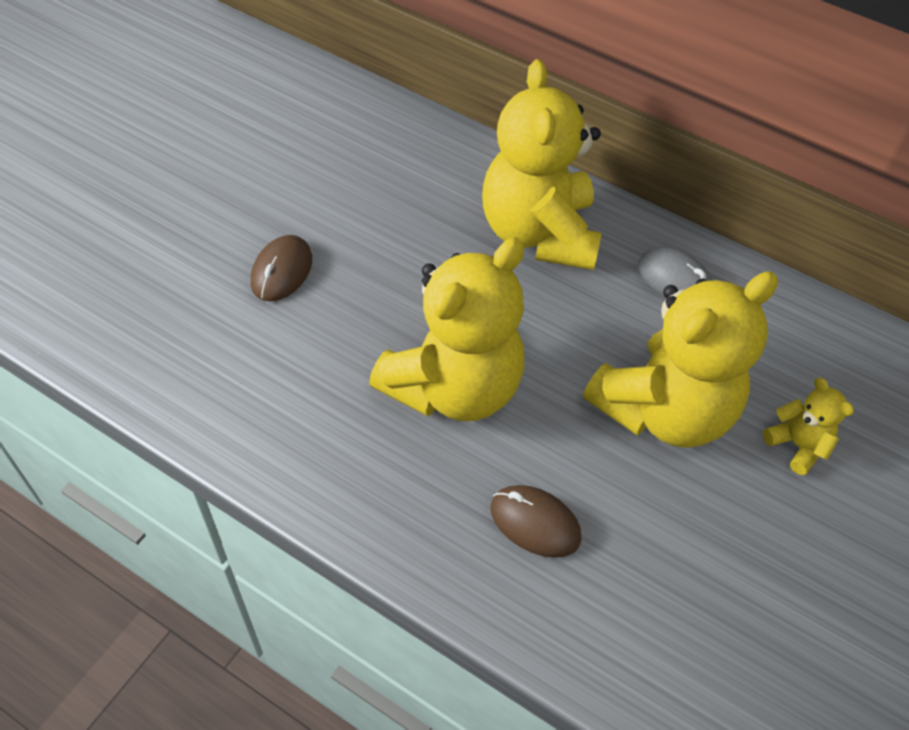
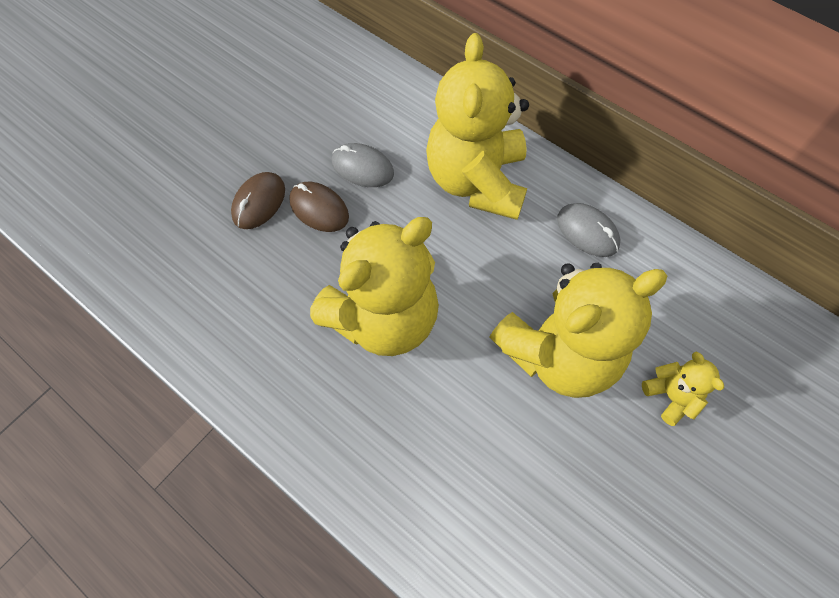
camera: 10 degrees right, 10 degrees up
(401, 226) = (362, 168): none -> grey mouse
(535, 523) = (433, 447): brown mouse -> brown mouse (319, 209)

